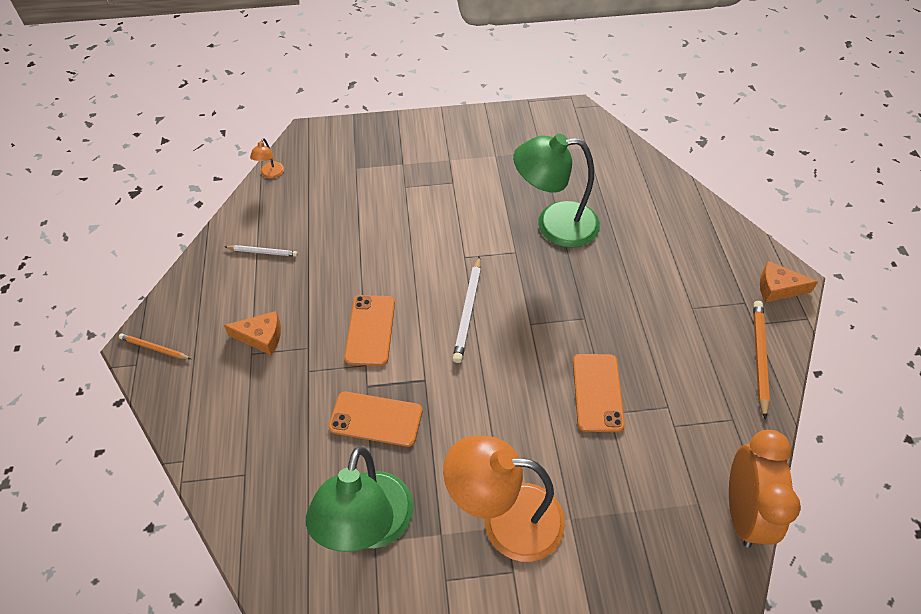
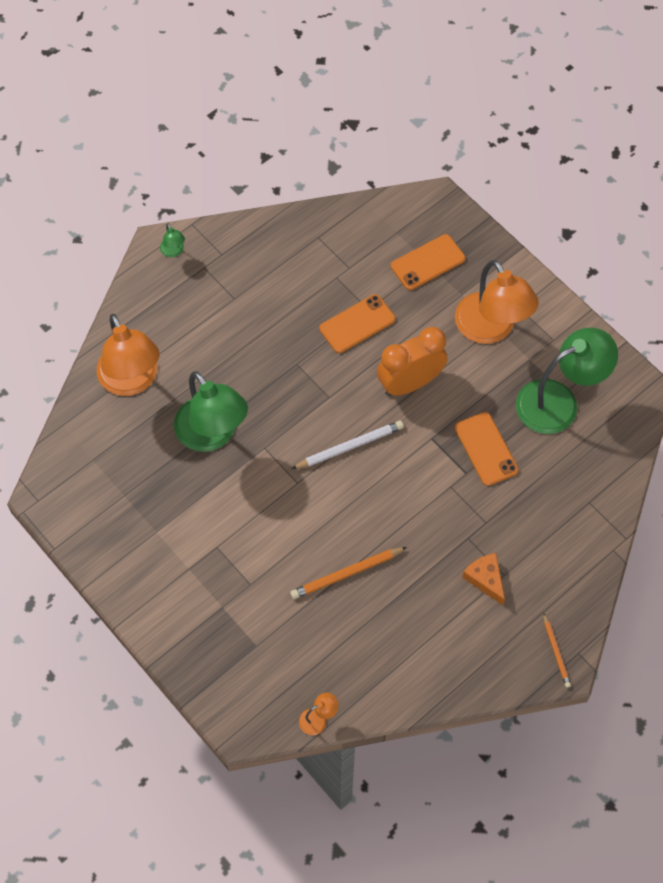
camera: 125 degrees left, 10 degrees up
(263, 252) = (409, 648): white pencil -> none
(370, 330) = (419, 504): orange phone -> orange phone (427, 262)
(646, 199) = (132, 381): none -> orange lamp
(743, 512) = (384, 208): orange clock -> orange clock (410, 383)
(759, 357) = (252, 240): orange pencil -> orange pencil (346, 574)
(777, 288) = (173, 251): orange cheese -> green lamp

